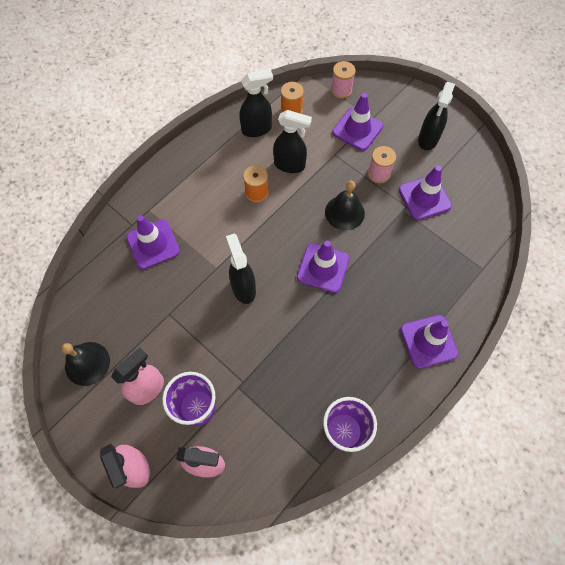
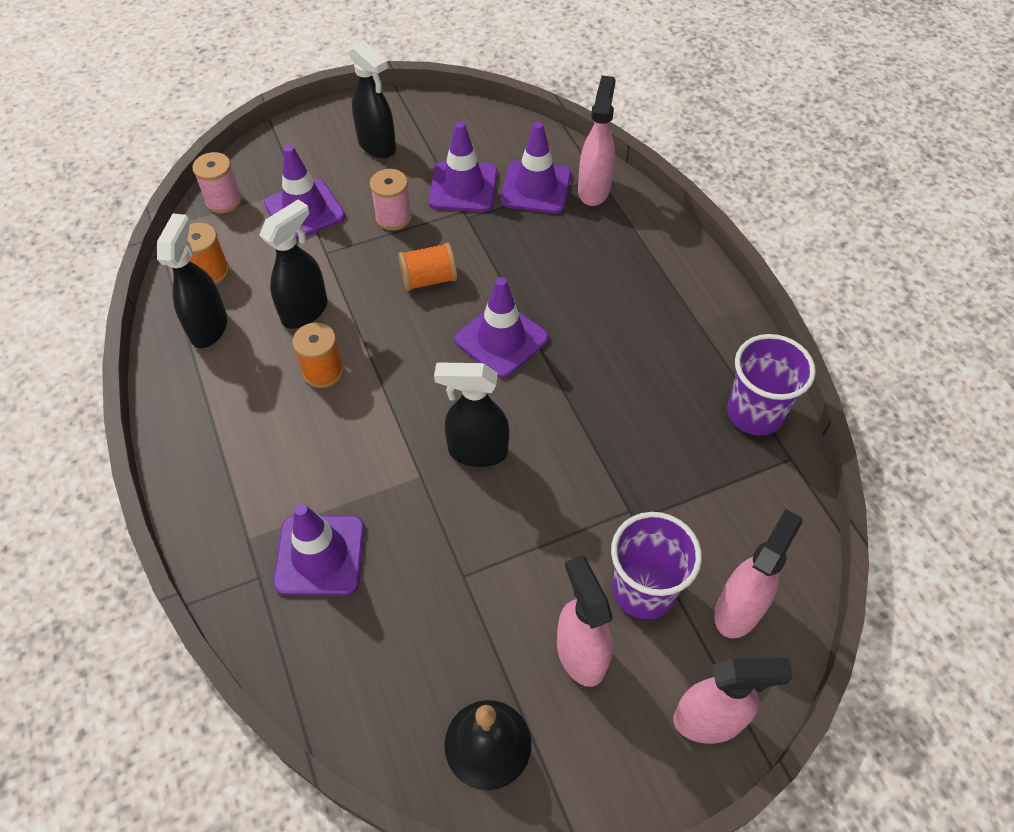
camera: 65 degrees left, 10 degrees down
(344, 212) = (429, 279): black bell -> orange spool
(428, 341) = (670, 270): purple traffic cone -> purple traffic cone (536, 187)
(469, 270) = (594, 190): none -> pink spray bottle

